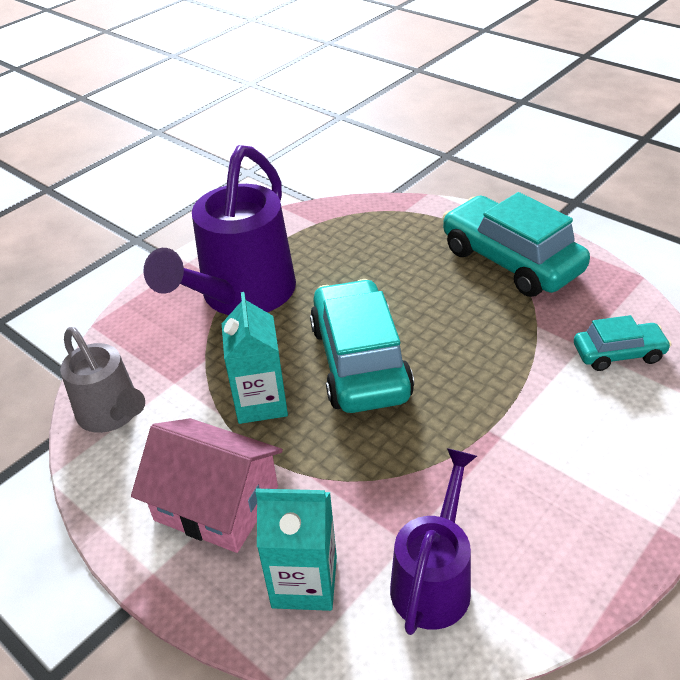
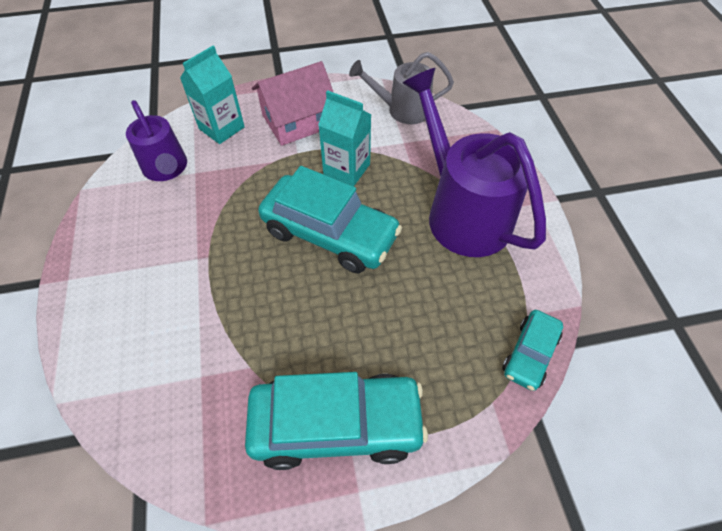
camera: 125 degrees right, 15 degrees up
(618, 353) = (168, 393): turquoise car -> turquoise car (530, 354)

